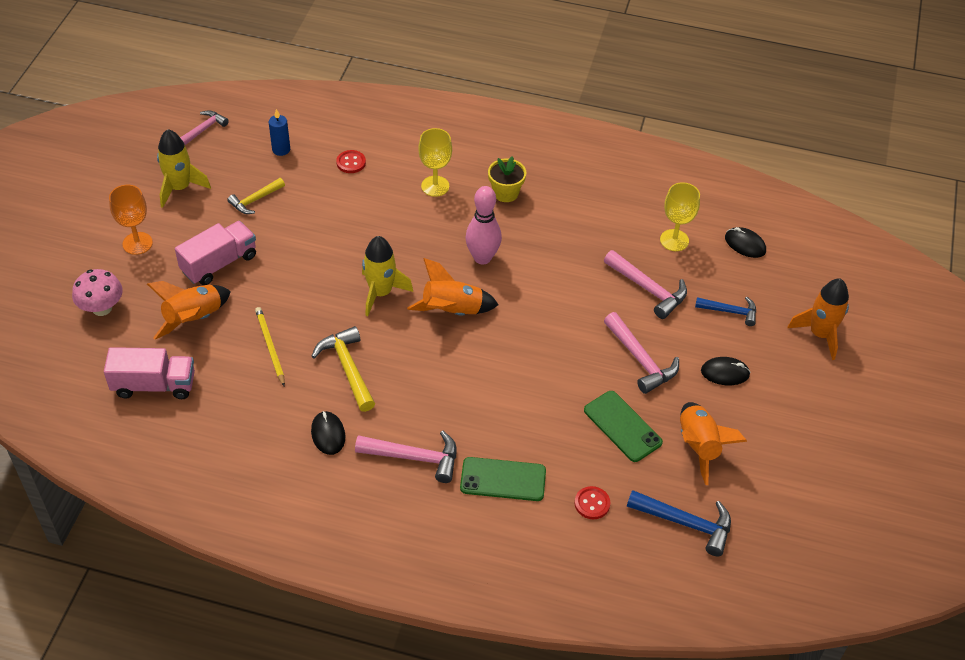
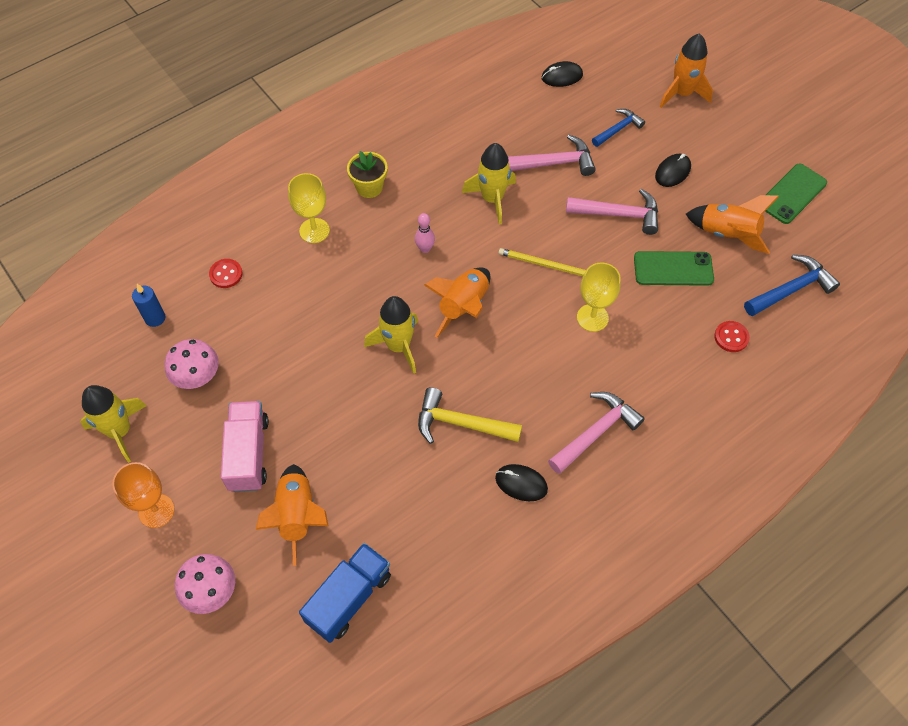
camera: 50 degrees left, 10 degrees up
(154, 385) = (349, 598): pink truck -> blue truck
(203, 129) = (63, 366): pink hammer -> none
(255, 200) = (197, 377): yellow hammer -> pink mushroom
(270, 347) = (385, 470): yellow pencil -> yellow pencil (545, 265)
(482, 258) = (425, 249): pink bowling pin -> pink bowling pin, size x0.54
(503, 479) = (665, 382): green phone -> green phone (792, 194)
(571, 271) = (492, 199): none -> yellow rocket
(674, 240) = (520, 114): yellow goblet -> yellow goblet (592, 318)

